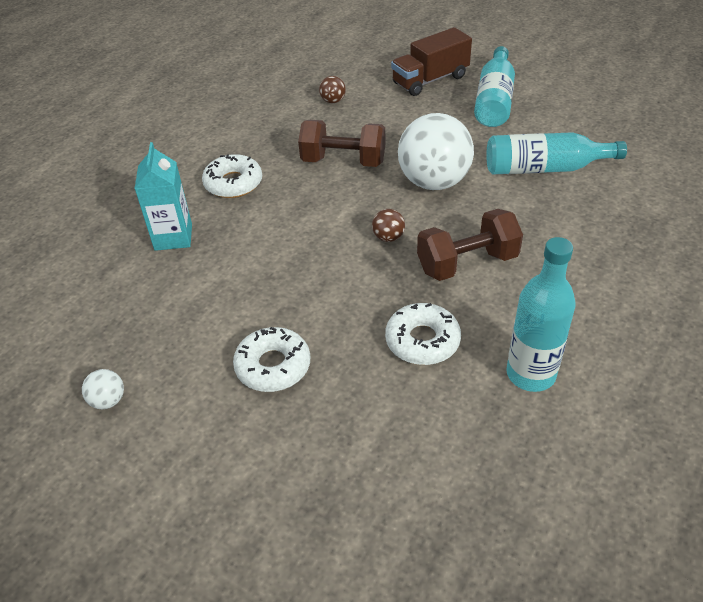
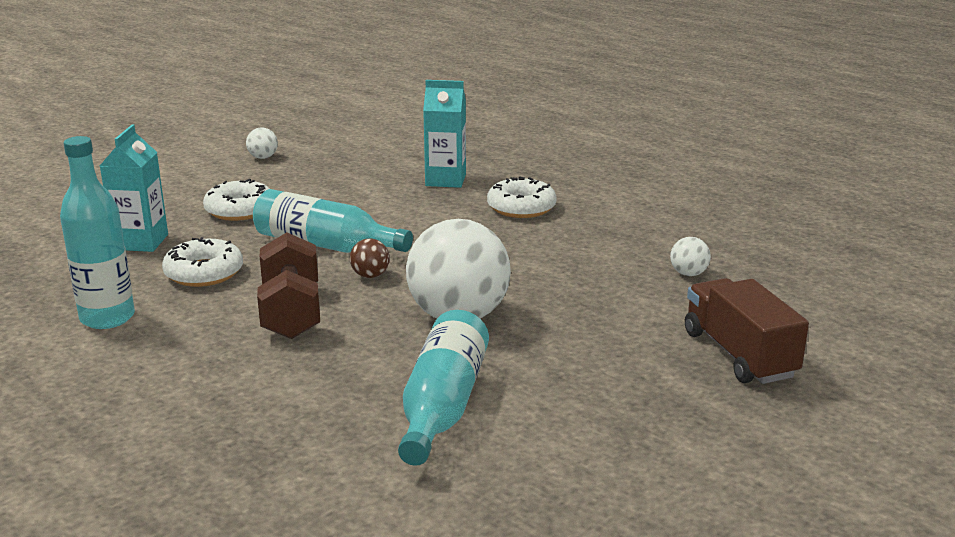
camera: 100 degrees right, 20 degrees down
(333, 101) = (688, 274): brown ball -> white ball
(343, 161) = (535, 266): brown dumbbell -> none
(374, 419) = (141, 242): none -> turquoise carton
(494, 100) = (658, 401): turquoise bottle -> turquoise bottle (325, 245)

